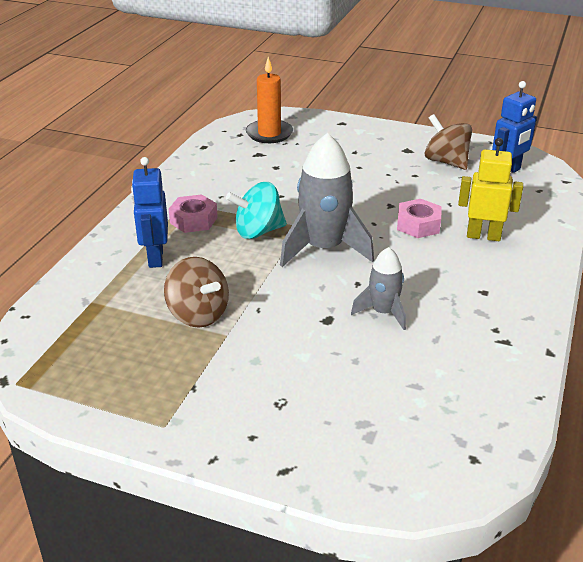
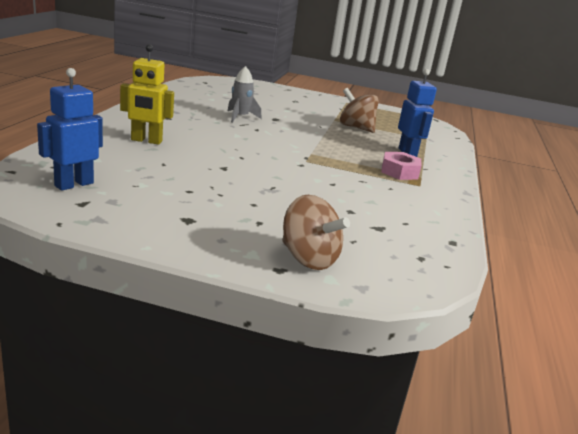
camera: 170 degrees right, 10 degrees down
(258, 231) = (340, 160): turquoise spinning top -> none
(269, 134) = (381, 255): orange candle -> none
(324, 248) = (283, 146): grey rocket -> none
(418, 225) = (201, 152): pink nut -> none
(446, 162) = (143, 201): brown spinning top -> brown spinning top (308, 259)

